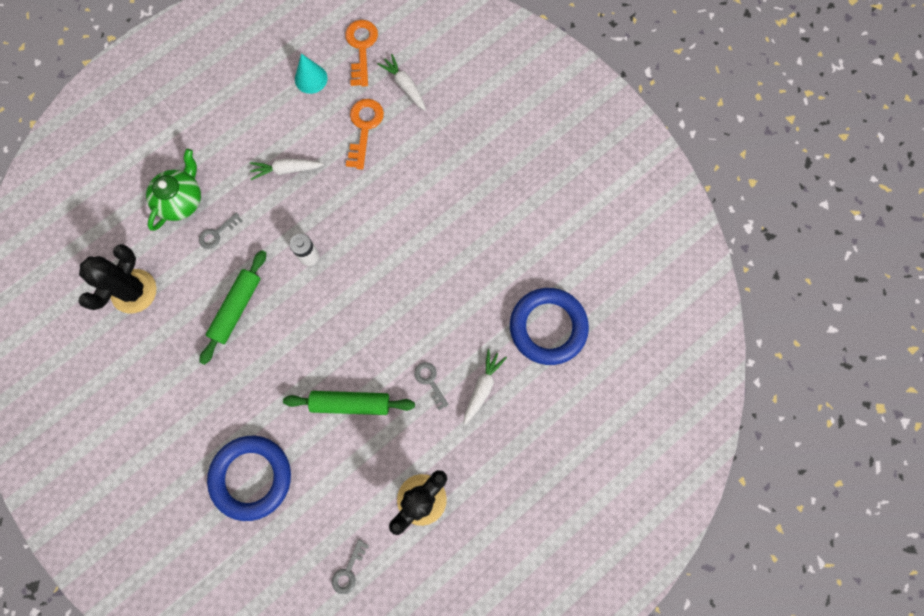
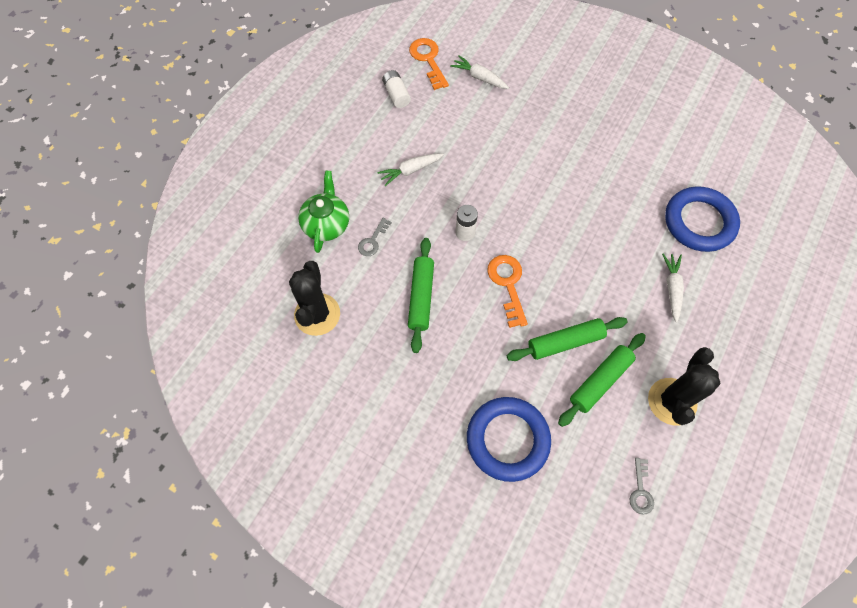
camera: 20 degrees left, 10 degrees down
(311, 78) = (396, 95): turquoise cone -> white battery
(364, 128) = (461, 118): orange key -> orange key (508, 284)
(364, 454) = (600, 381): none -> green rolling pin
(430, 381) = (625, 299): grey key -> none

